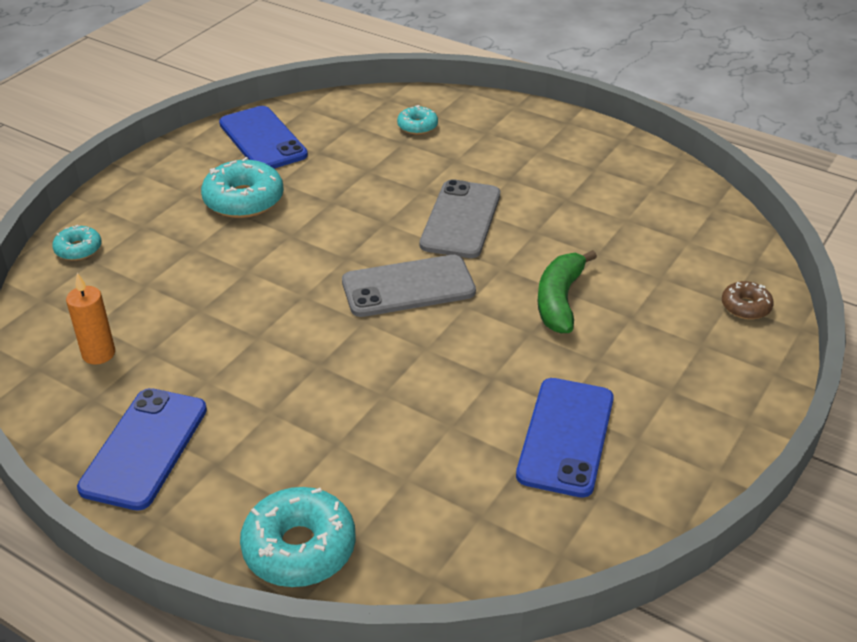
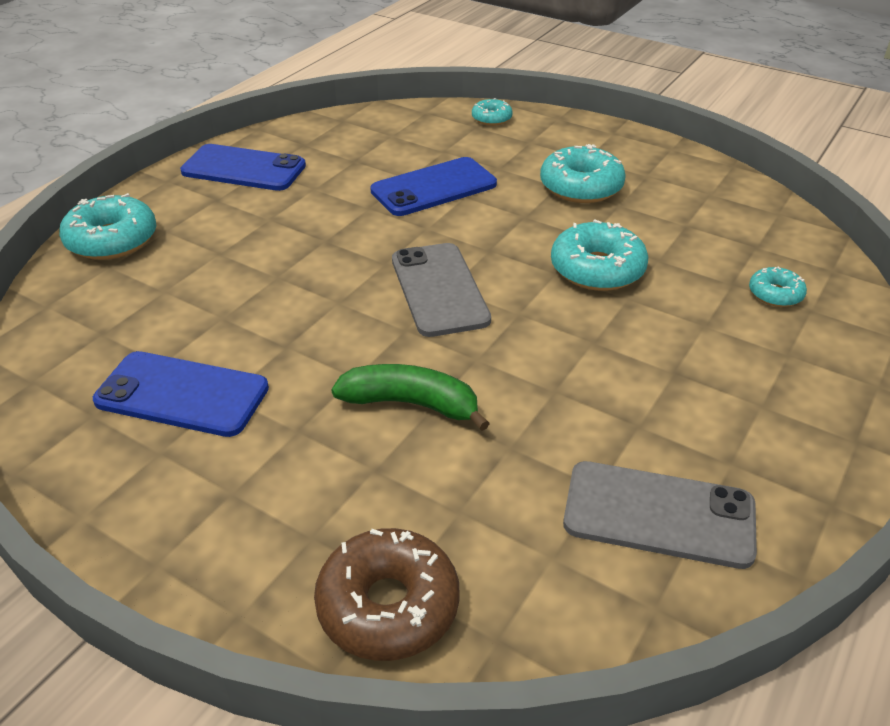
camera: 90 degrees right, 0 degrees up
(98, 354) = (355, 141): orange candle -> none
(262, 139) = (698, 190): blue phone -> blue phone (434, 188)
(381, 201) = (597, 269): none -> turquoise donut
(461, 219) = (571, 328): grey phone -> grey phone (659, 514)
(745, 307) = (388, 605): brown donut -> brown donut, size x1.81

